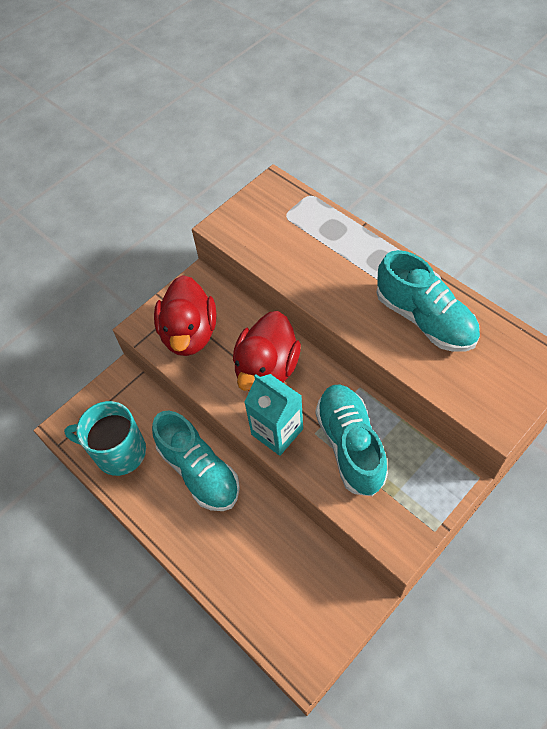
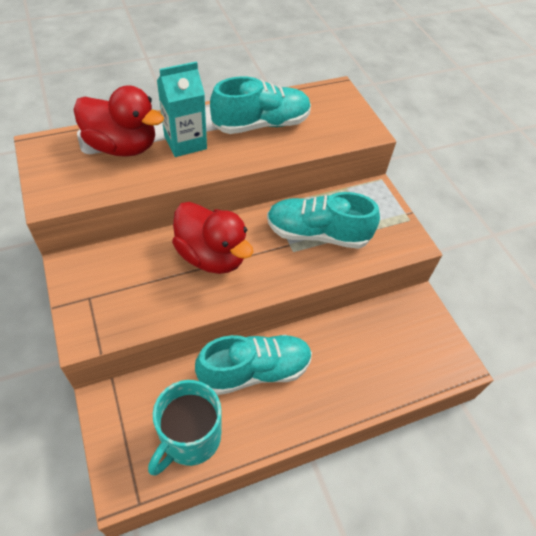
camera: 75 degrees left, 5 degrees down
(189, 334) = (126, 298): red duck -> red duck (122, 146)
(277, 432) = (277, 275): turquoise carton -> turquoise carton (185, 142)

